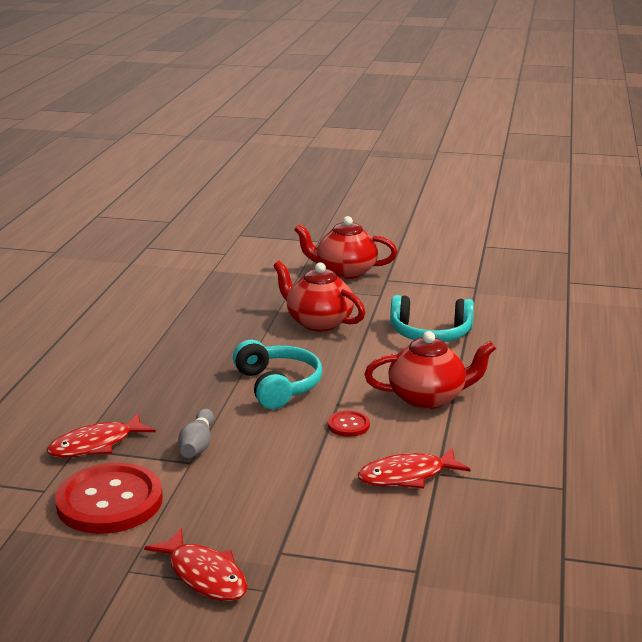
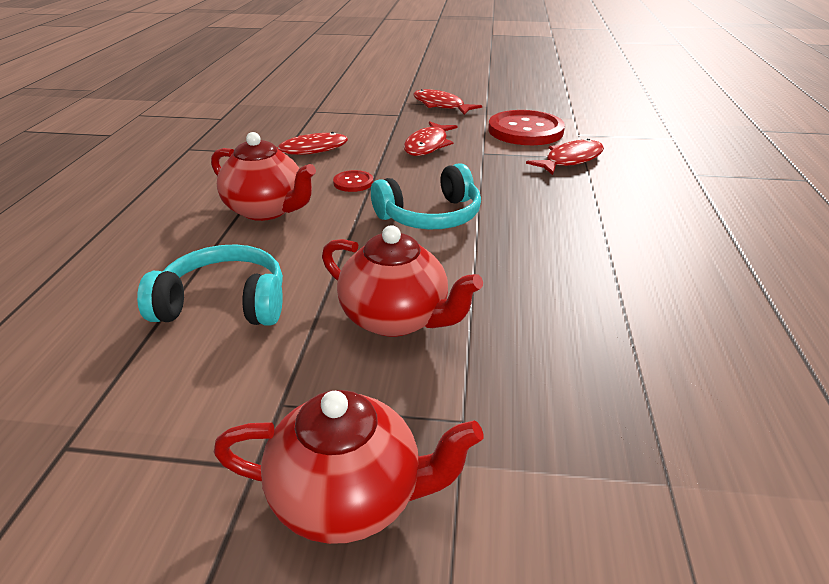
camera: 175 degrees right, 10 degrees up
(197, 445) = (485, 163): grey bowling pin -> none
(254, 478) = (428, 145): none -> red fish
(278, 386) = (430, 216): turquoise headphones -> turquoise headphones turned 90 degrees counterclockwise
(428, 398) = (266, 210): red teapot -> red teapot turned 135 degrees counterclockwise

